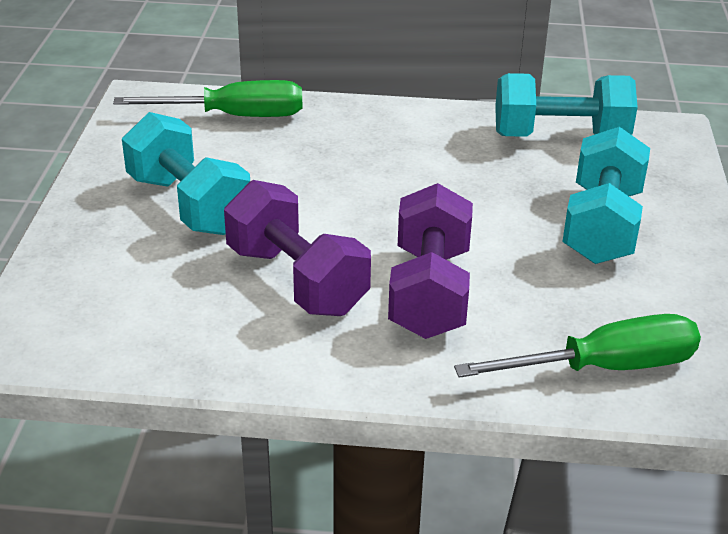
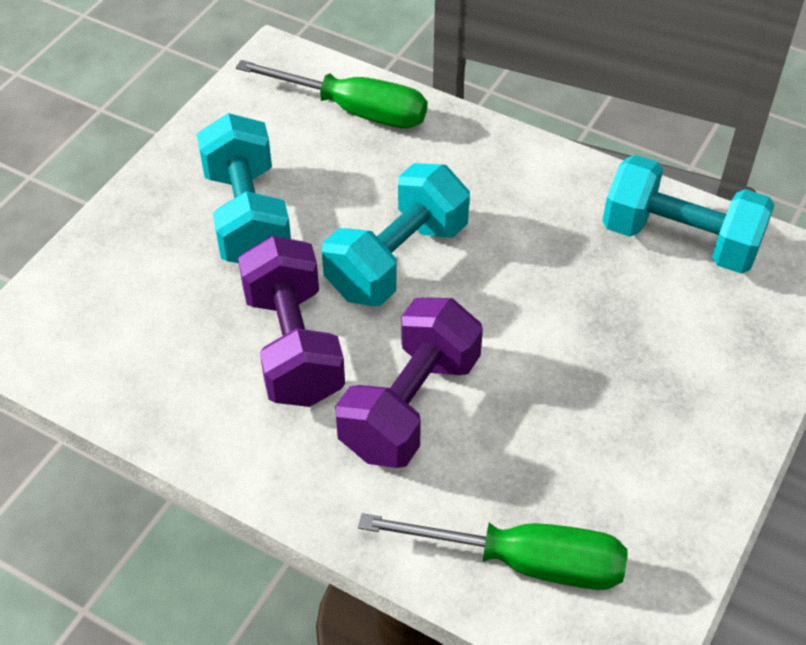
camera: 25 degrees right, 15 degrees up
(601, 226) = (643, 379): turquoise dumbbell -> turquoise dumbbell (397, 260)

